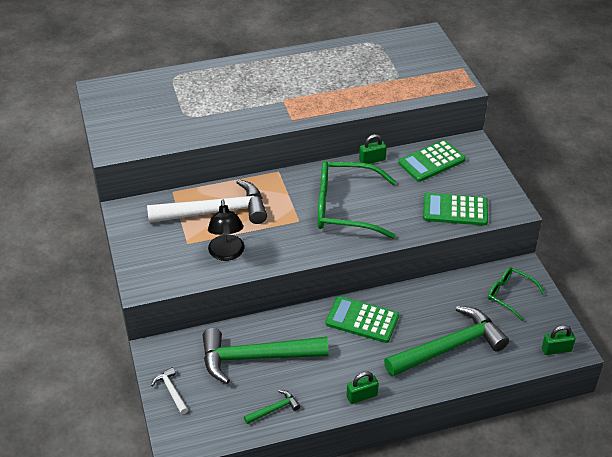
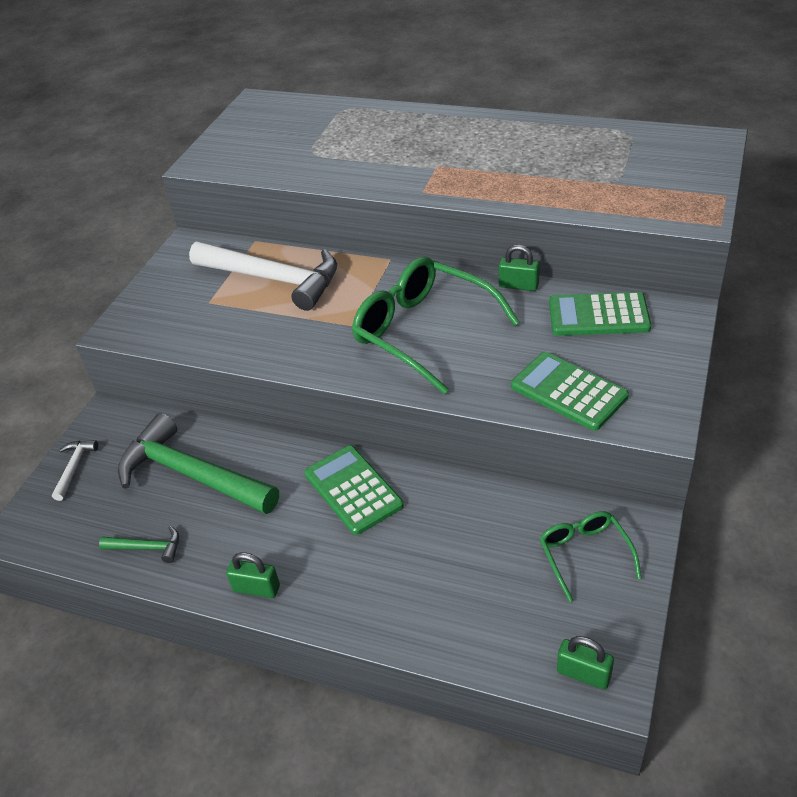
camera: 40 degrees right, 0 degrees up
(227, 254) = (235, 330): black lamp -> none
(449, 347) = (429, 584): green hammer -> none

